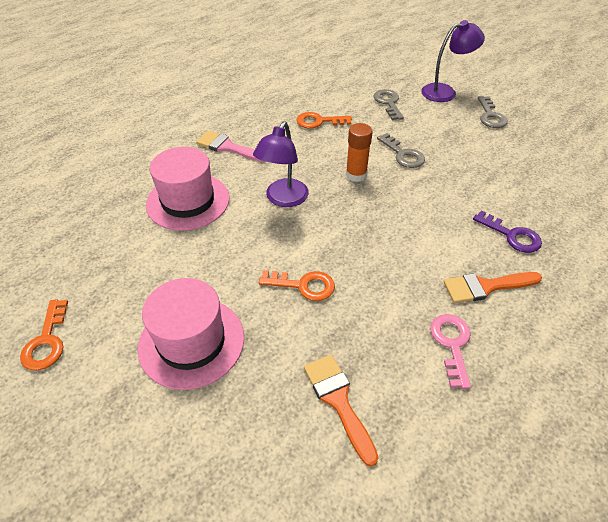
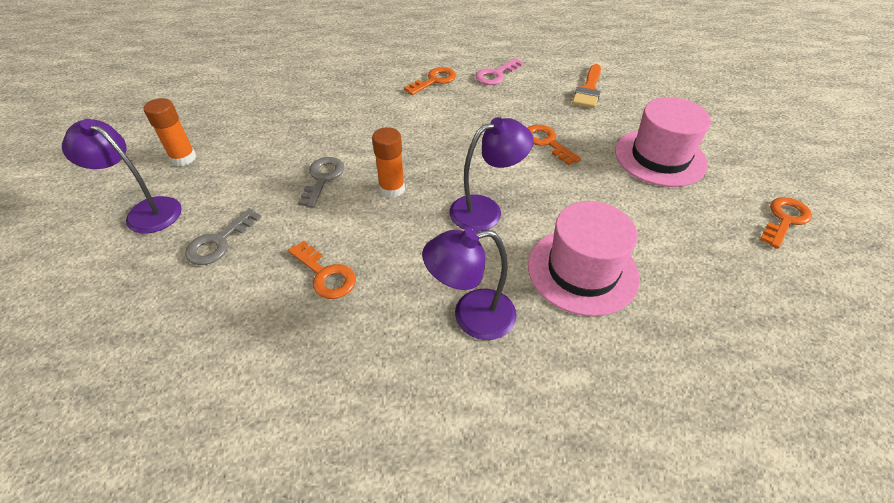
camera: 135 degrees left, 0 degrees up
(228, 147) = (471, 316): pink brush -> purple lamp
(485, 287) = (434, 80): orange brush -> orange key
(490, 116) = (183, 158): grey key -> orange glue stick
(512, 236) = (369, 88): purple key -> none

